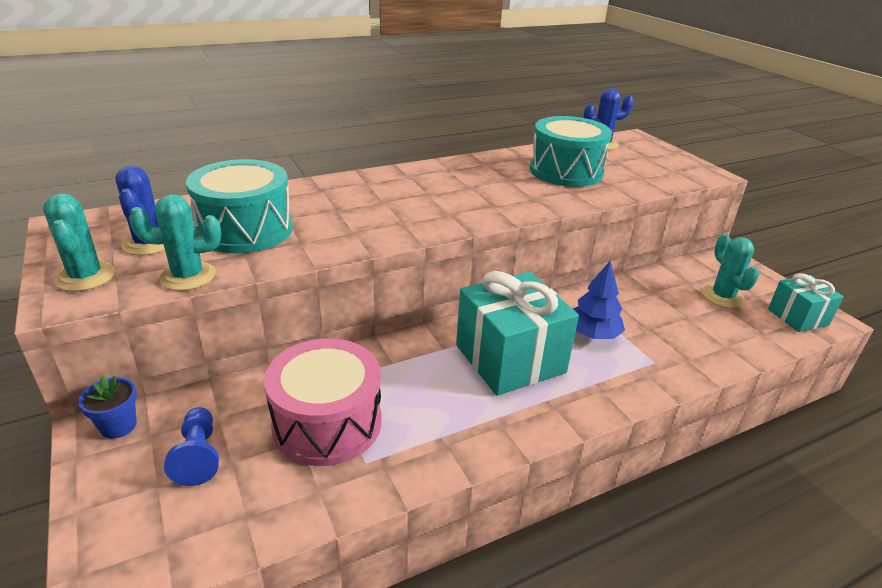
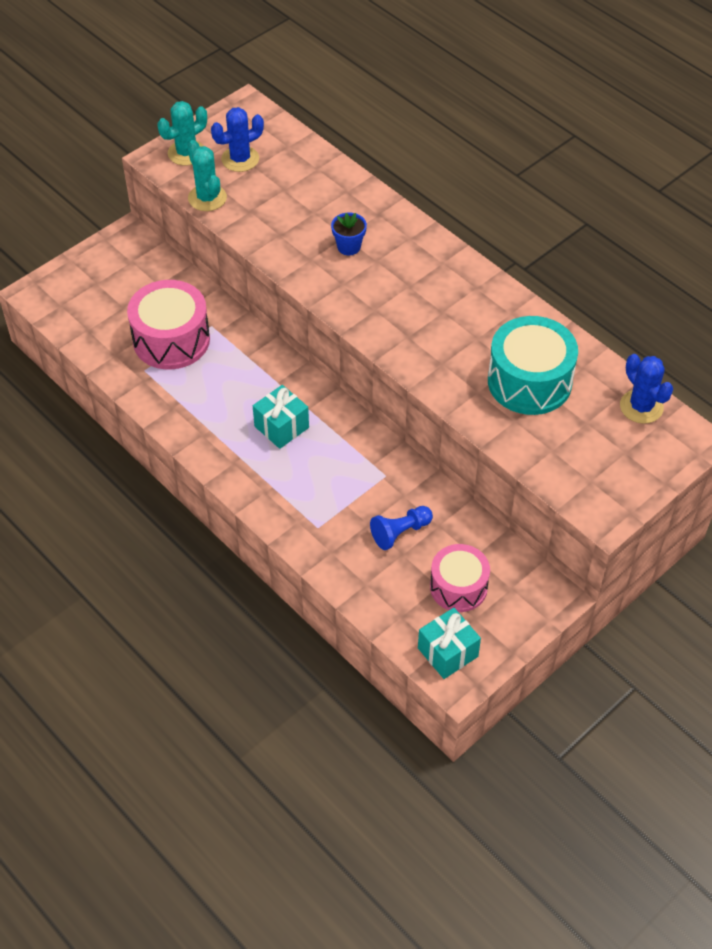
camera: 75 degrees right, 20 degrees up
(118, 426) = (134, 243): blue flower pot -> blue flower pot (349, 247)
(198, 456) = (123, 290): blue pawn -> blue pawn (400, 532)
(245, 229) = (284, 198): turquoise drum -> none
(510, 359) = (281, 427): turquoise gift -> turquoise gift, size x0.56
(593, 334) = (341, 480): blue tree -> none
(722, 296) = (458, 587): turquoise cactus -> pink drum

